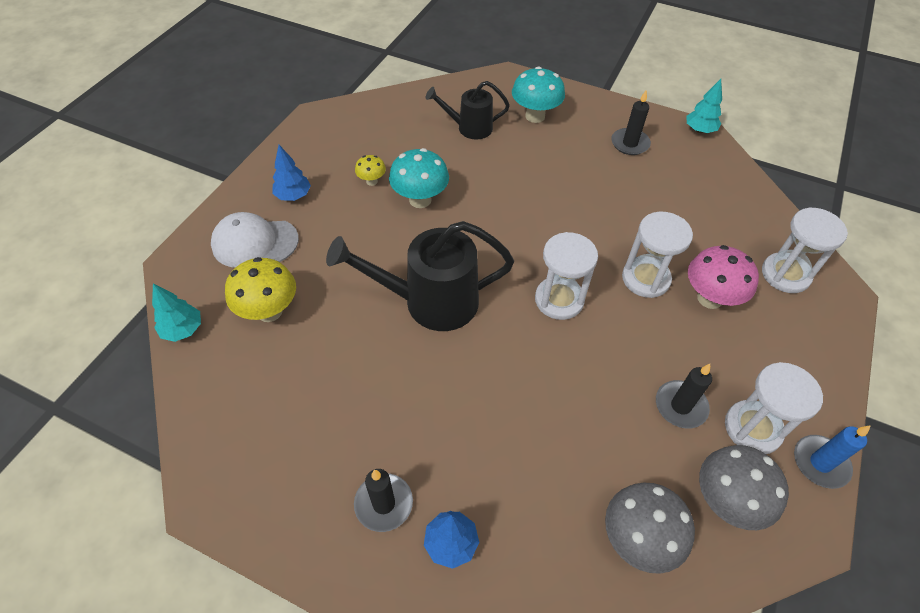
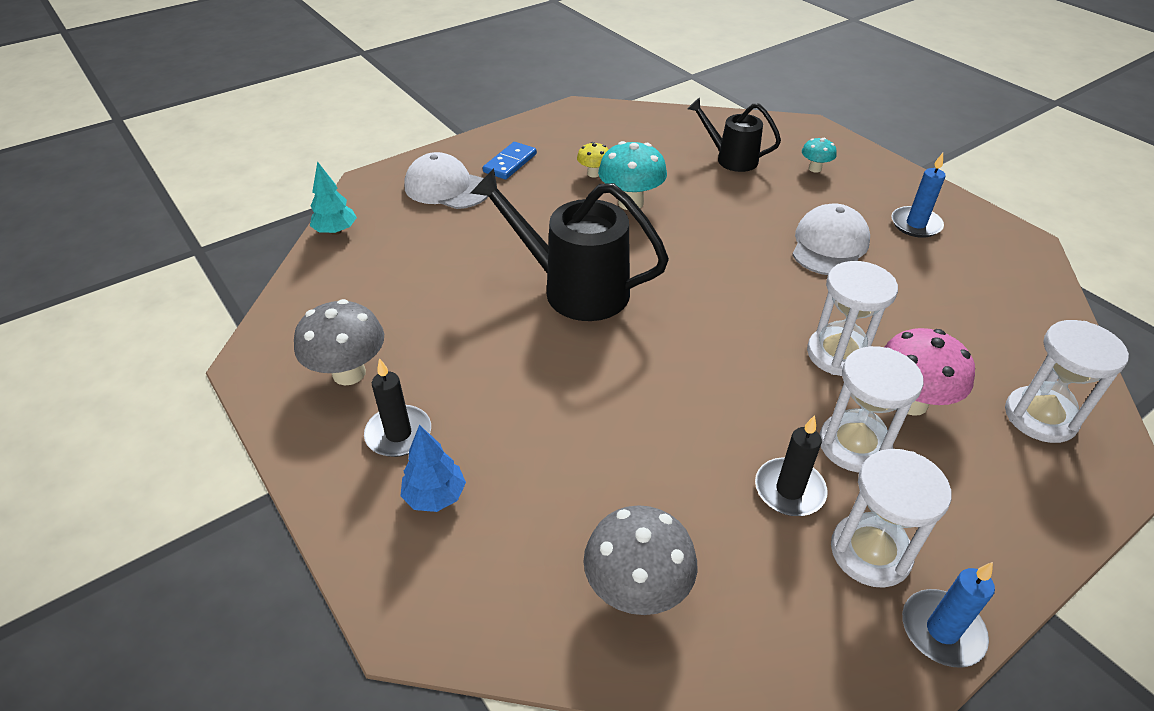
camera: 30 degrees right, 10 degrees down
(269, 311) = (418, 243): yellow mushroom -> none
(293, 196) = (510, 163): blue tree -> blue domino
(535, 116) = (815, 169): turquoise mushroom -> turquoise mushroom, size x0.53
(559, 300) = (716, 336): white hourglass -> white hourglass (854, 445)
(585, 185) = (829, 245): none -> white cap
(630, 143) = (915, 224): black candle -> blue candle
(699, 130) = (1022, 238): turquoise tree -> none
(726, 501) = (776, 607): grey mushroom -> grey mushroom (349, 373)

